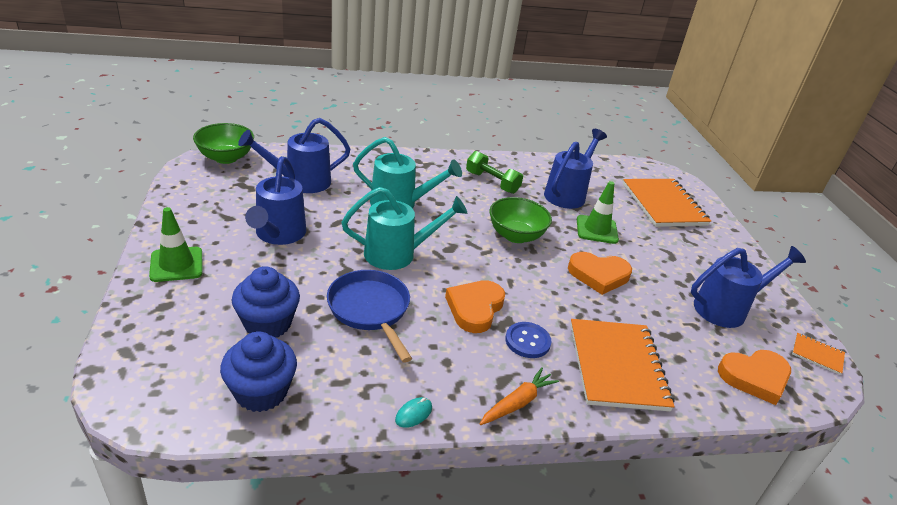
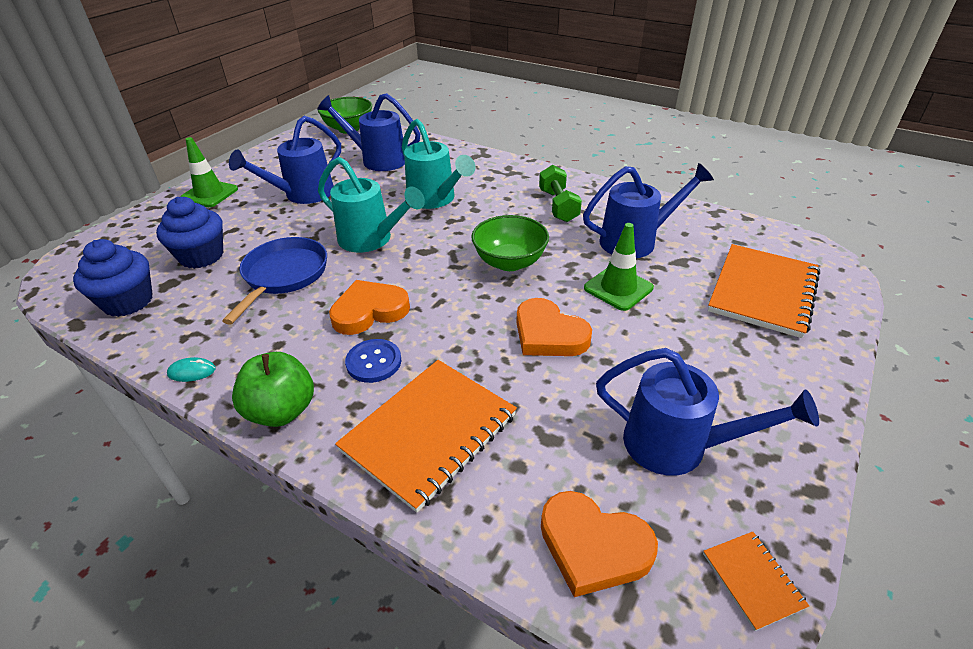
camera: 45 degrees right, 5 degrees up
(517, 403) = (282, 411): orange carrot -> green apple

